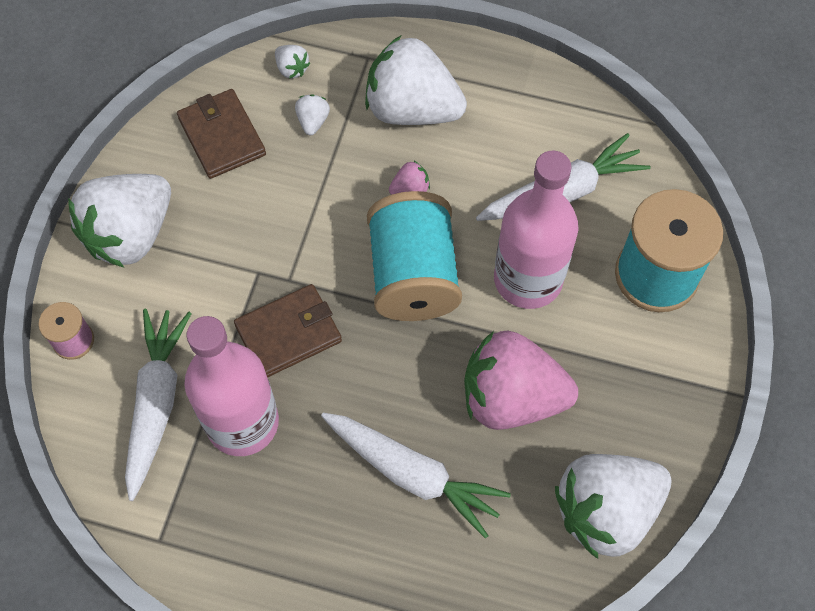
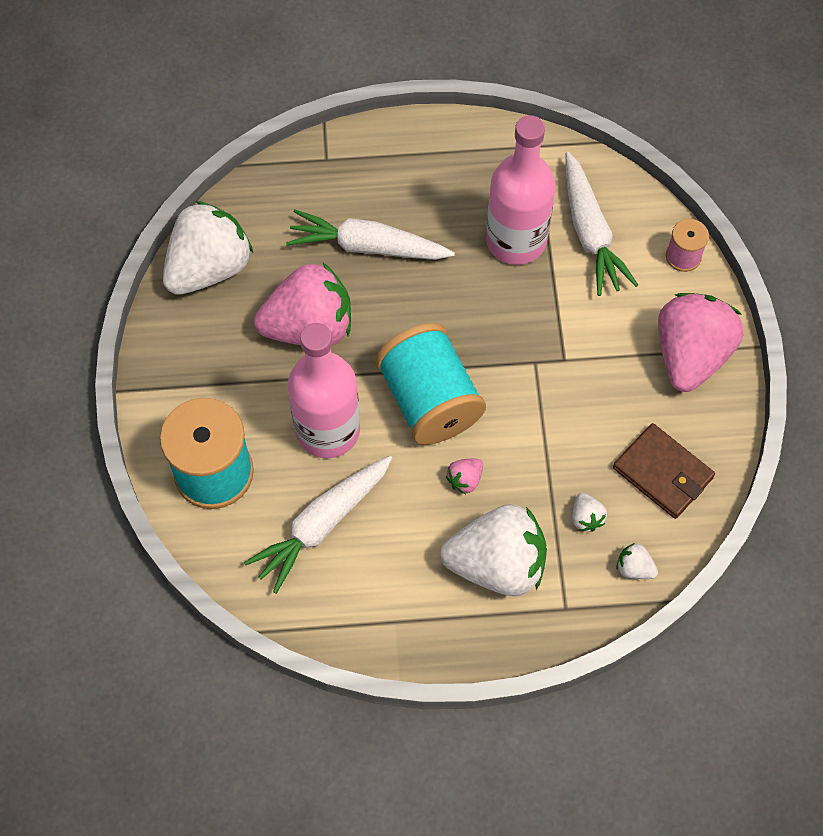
camera: 160 degrees right, 0 degrees up
(130, 234) = (690, 355): white strawberry -> pink strawberry
(288, 333) = (513, 318): brown wallet -> none

